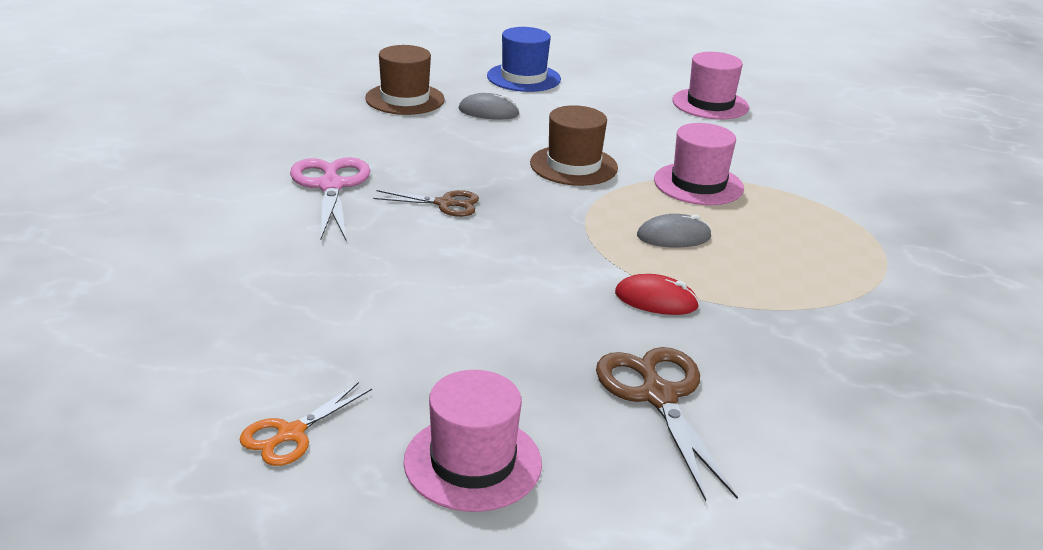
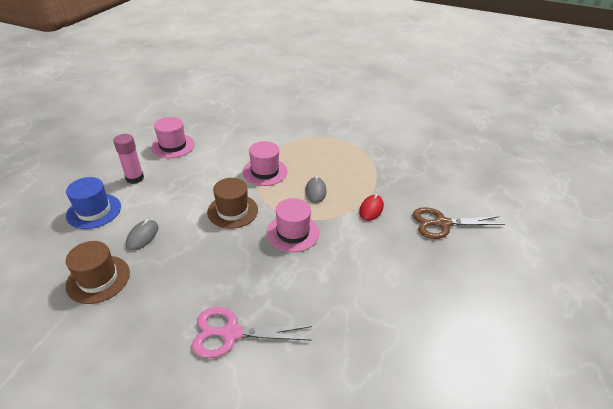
camera: 80 degrees left, 10 degrees up
(291, 434) = (497, 360): orange scissors -> none
(444, 204) = (268, 273): brown scissors -> none
(472, 462) = (499, 289): pink hat -> pink hat (293, 232)
(608, 90) = (135, 178): none -> pink glue stick

